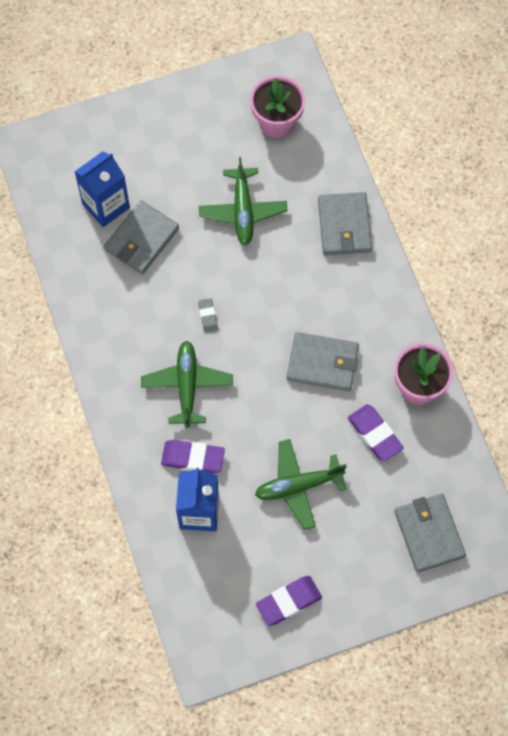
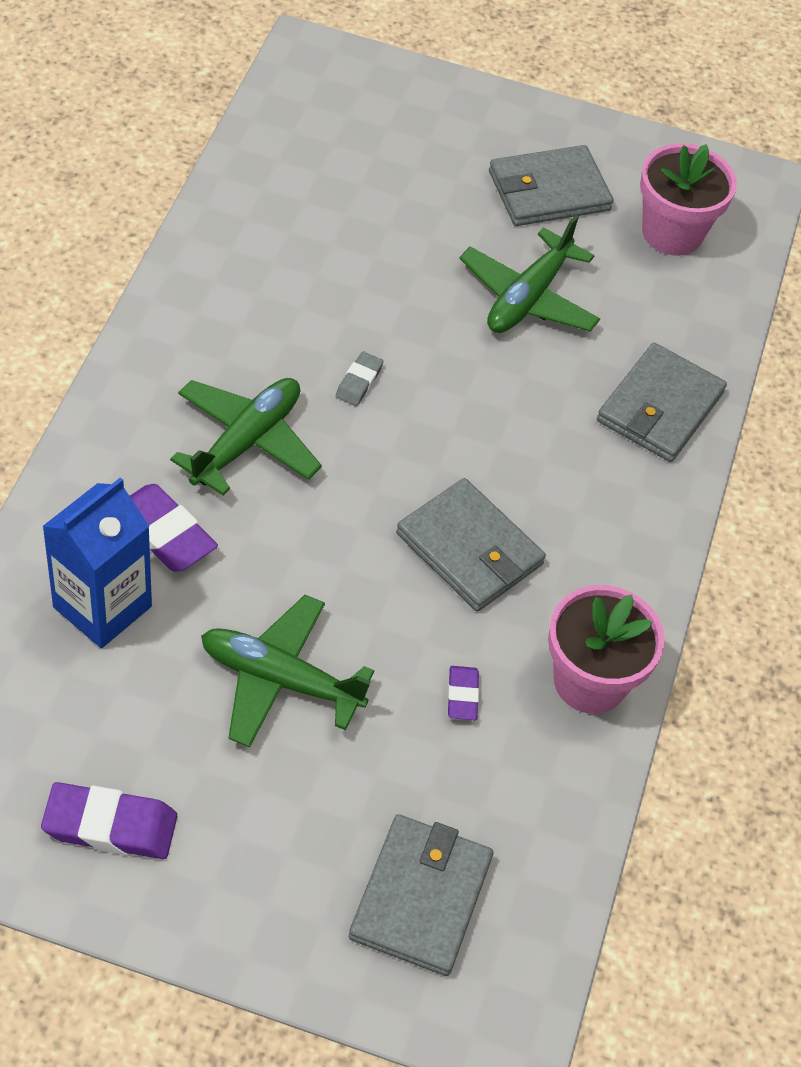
camera: 30 degrees right, 15 degrees down
(106, 205) = (347, 175): blue carton -> none
(141, 239) = (357, 239): grey wallet -> grey wallet (548, 191)
(375, 434) = (462, 695): purple eraser -> purple eraser, size x0.56

